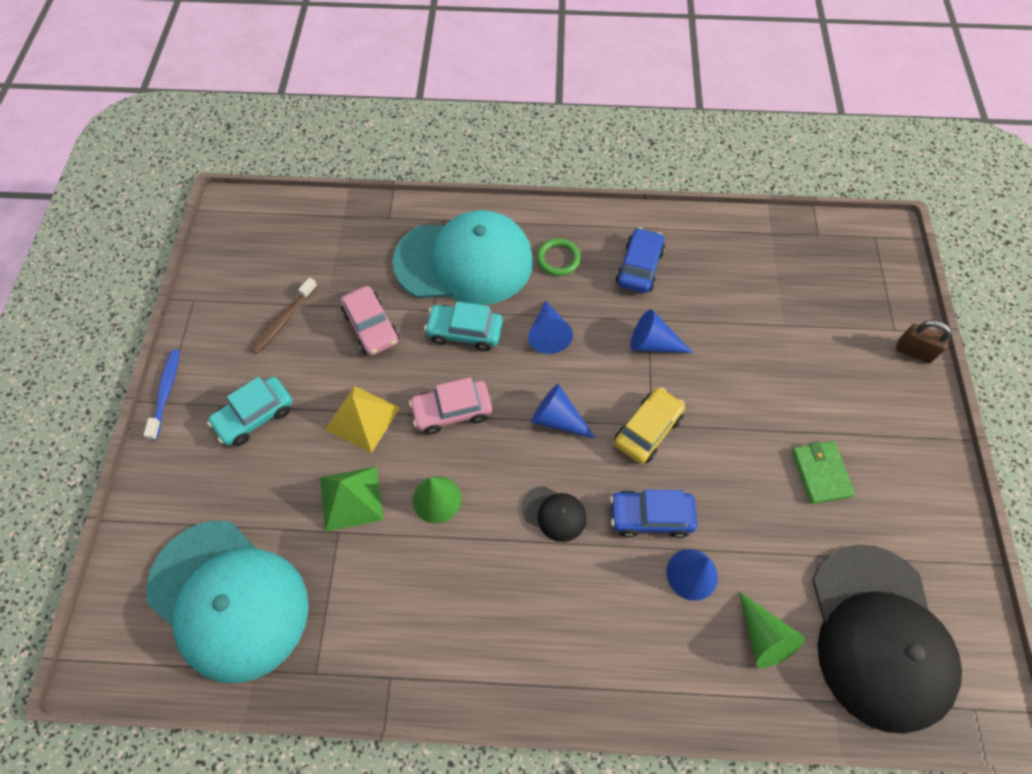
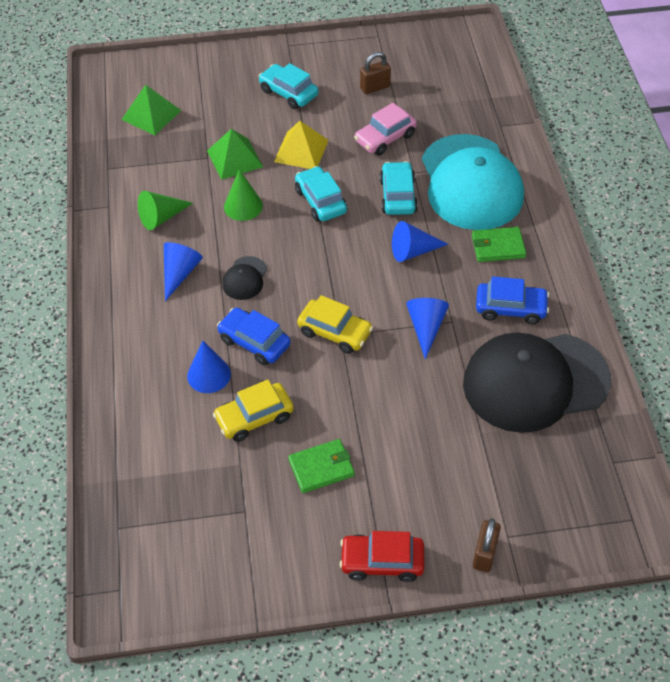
camera: 80 degrees right, 10 degrees down
(166, 392) = (296, 44): blue toothbrush -> none
(228, 599) = (151, 115): turquoise cap -> green pyramid
(283, 321) = (375, 87): brown toothbrush -> brown padlock
(452, 411) = (320, 201): pink car -> turquoise car
(557, 419) = (330, 269): blue cone -> blue cone (180, 273)
(558, 259) = (498, 246): green ring -> green wallet
(650, 516) = (254, 342): blue car -> blue car turned 45 degrees counterclockwise
(754, 531) = (254, 417): none -> yellow car
(763, 637) = (163, 428): green cone -> green cone (161, 217)
(878, 636) = (174, 514): black cap -> black cap (535, 382)
(926, 437) = (382, 562): none -> red car

